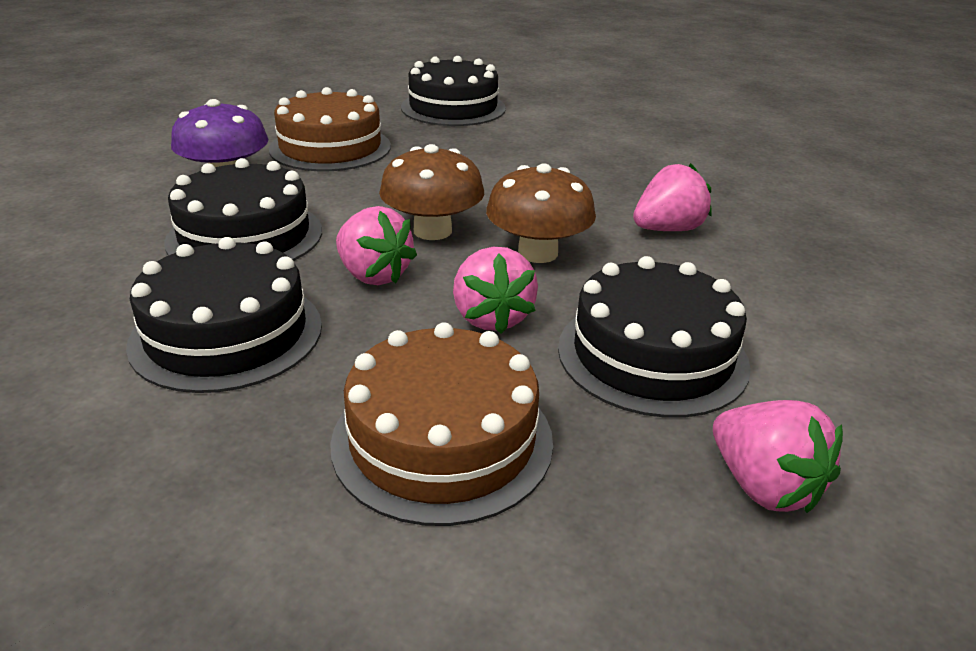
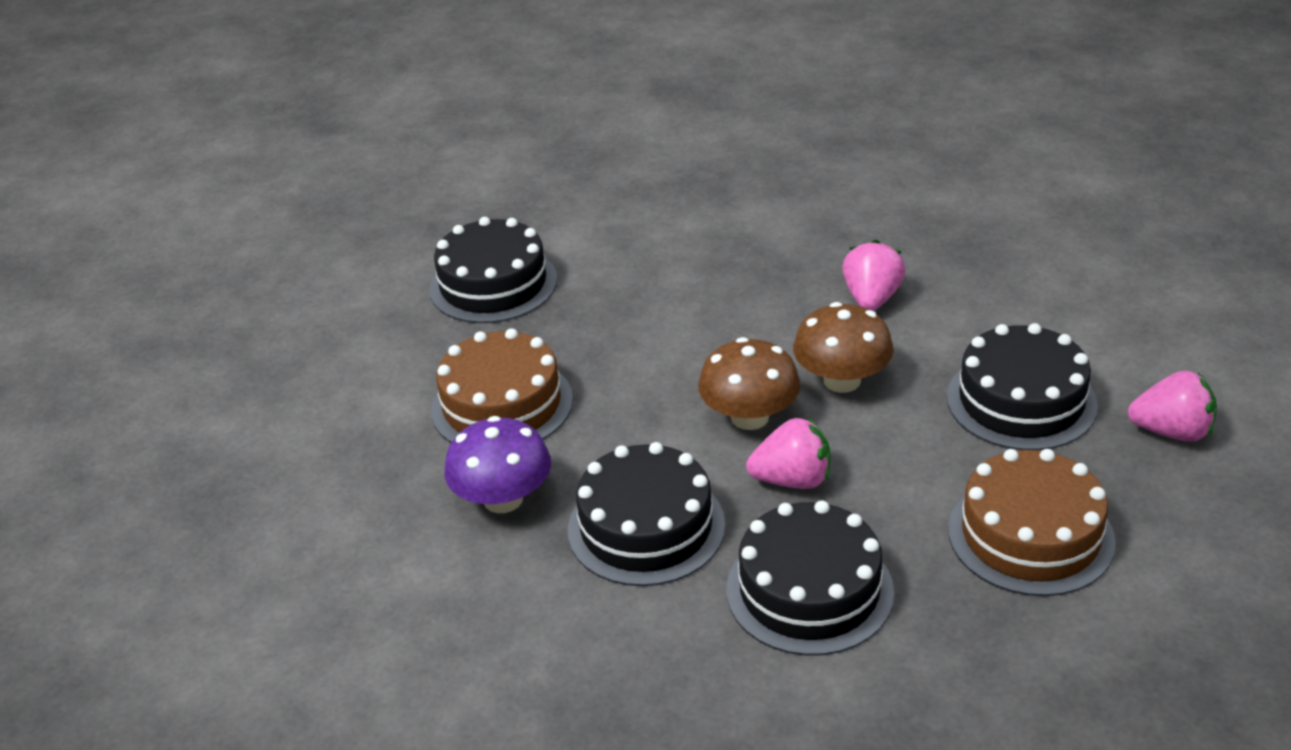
camera: 45 degrees left, 5 degrees up
(491, 318) = (911, 448): pink strawberry -> none

